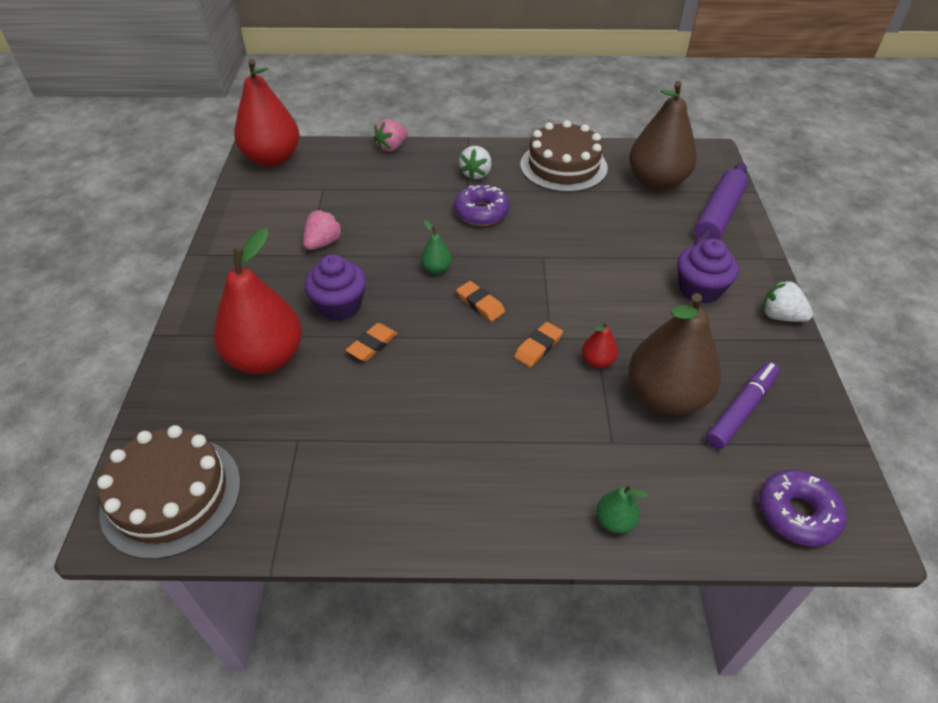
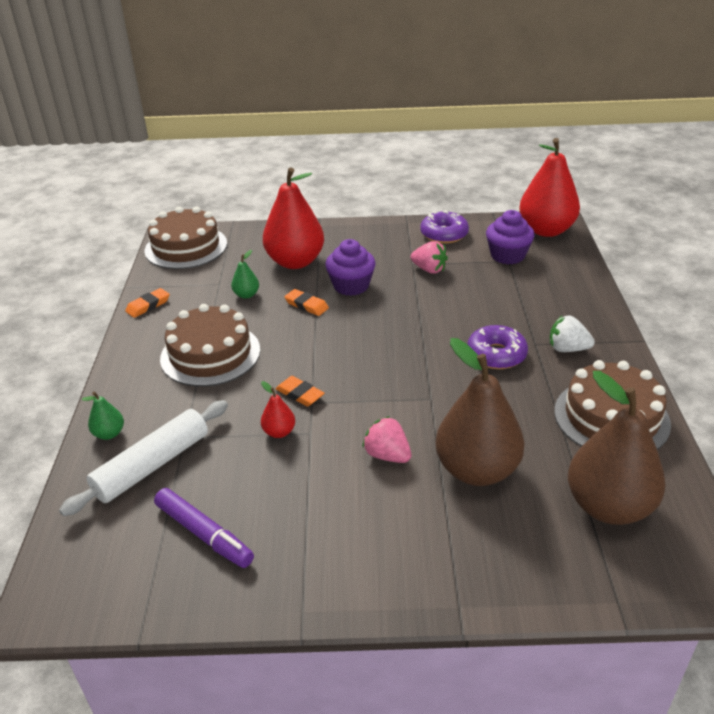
camera: 90 degrees right, 10 degrees down
(392, 147) = (595, 291): pink strawberry -> pink strawberry (387, 455)
(436, 269) = (402, 331): green pear -> green pear (246, 295)
(462, 433) = (210, 354): none -> brown cake
(480, 304) = (356, 358): orange eraser -> orange eraser (148, 305)
(660, 466) = (152, 465): none -> white rolling pin
(665, 396) = (230, 477): brown pear -> brown pear (477, 470)
(699, 289) = (388, 525): purple cupcake -> purple cupcake (507, 255)
(718, 215) = (546, 567): purple rolling pin -> none
(780, 316) = (343, 600): white strawberry -> none
(797, 513) = (78, 556): purple donut -> purple donut (444, 234)

